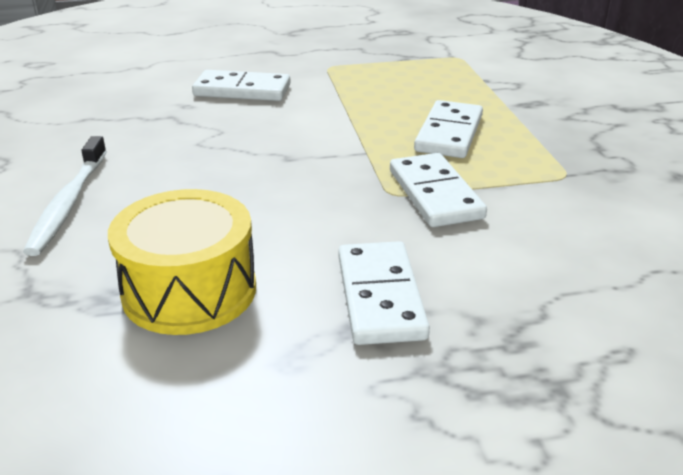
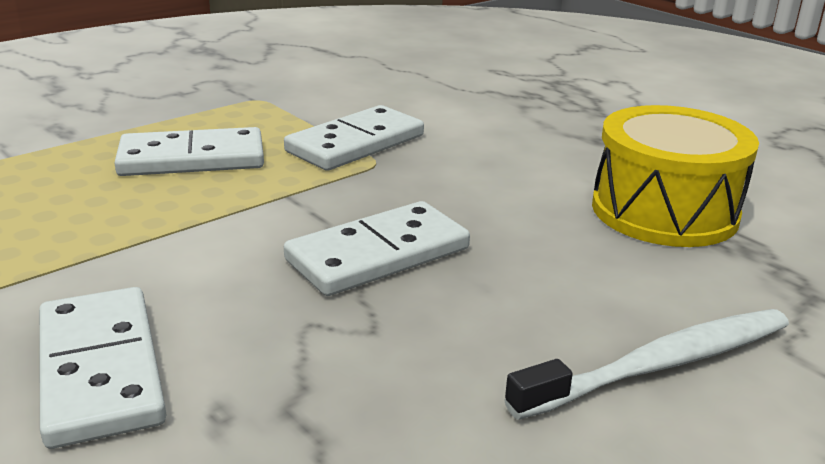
camera: 120 degrees left, 5 degrees down
(380, 296) = (548, 137): white domino -> white domino (378, 255)

